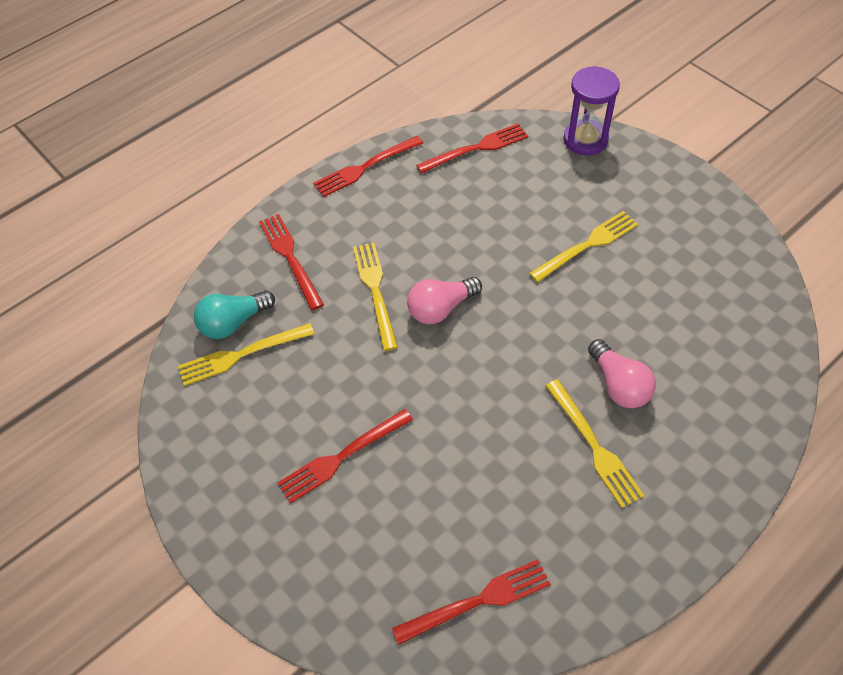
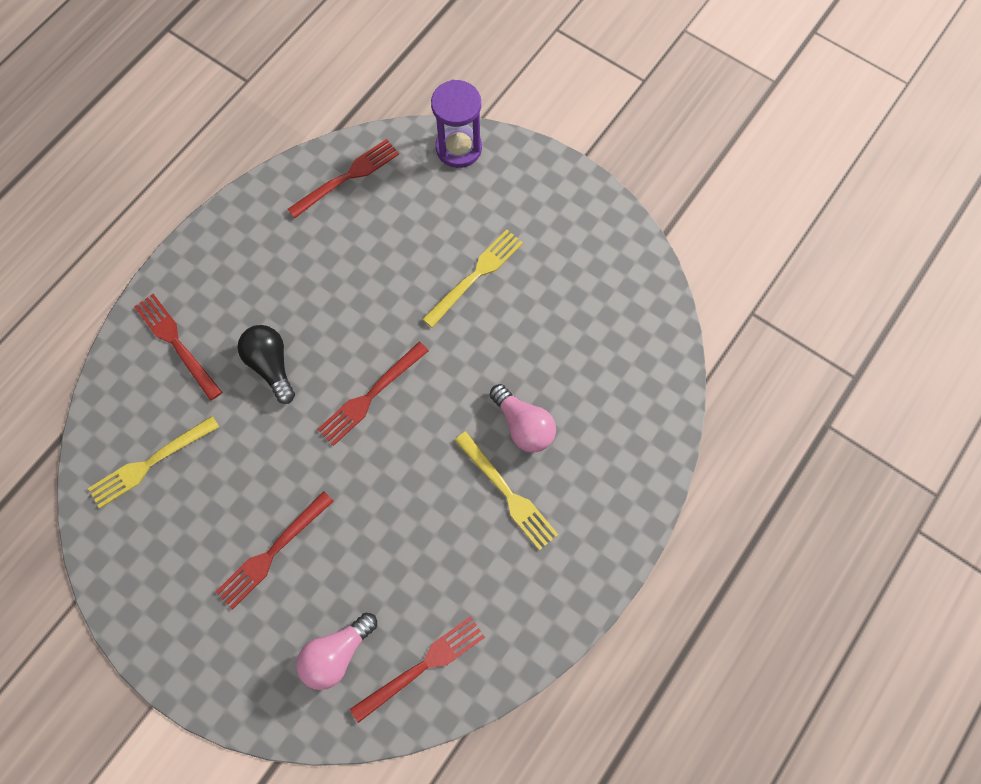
camera: 15 degrees left, 15 degrees up
(233, 322) = (134, 429): turquoise light bulb -> none
(364, 168) = (233, 221): red fork -> red fork (370, 397)
(375, 290) = (271, 365): yellow fork -> black light bulb
(440, 308) = (341, 374): pink light bulb -> pink light bulb (336, 653)

